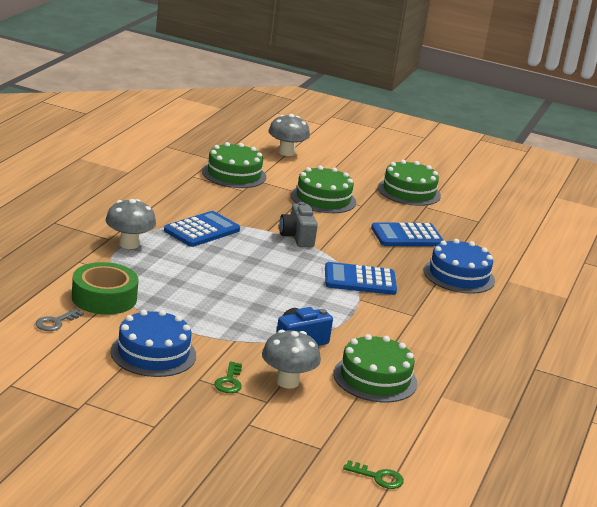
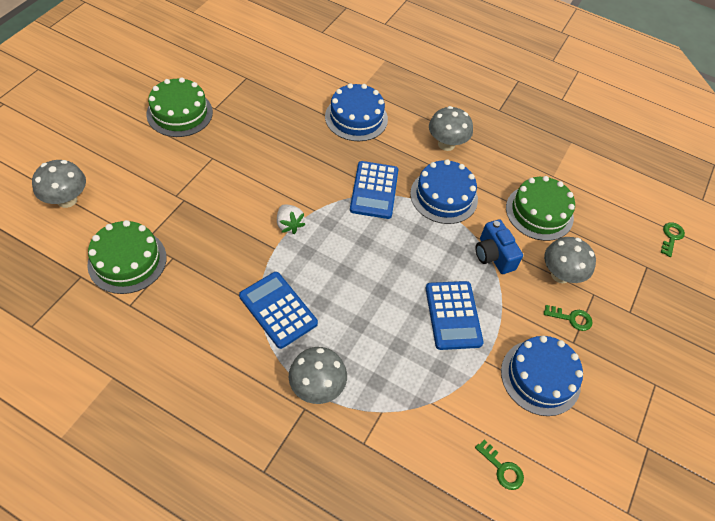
camera: 85 degrees left, 30 degrees up
(56, 322) = (502, 468): grey key -> green key
(104, 298) = (443, 418): green tape -> none
(297, 237) = (289, 225): grey camera -> white strawberry
(323, 198) = (196, 187): green cake -> none
(370, 319) = (444, 196): none -> blue cake
(407, 236) = (281, 137): blue calculator -> blue calculator (453, 315)
(451, 326) = (446, 144): none -> grey mushroom

